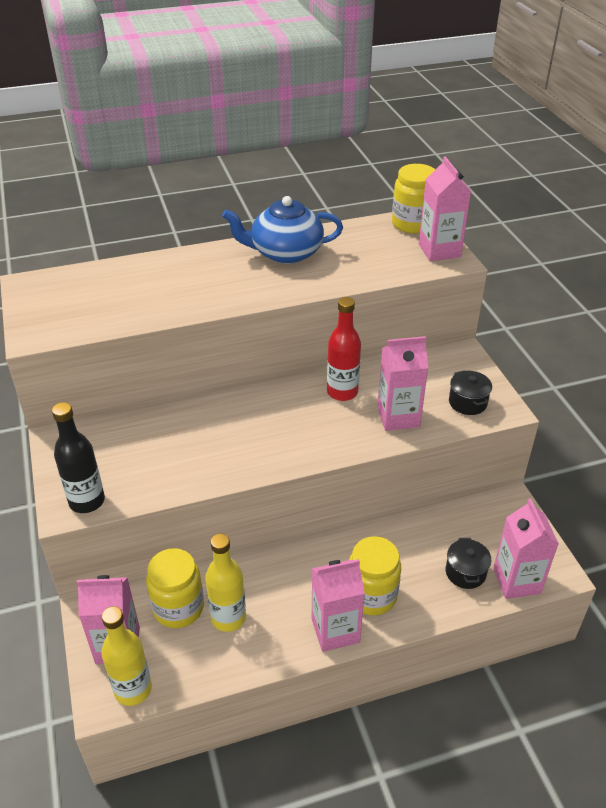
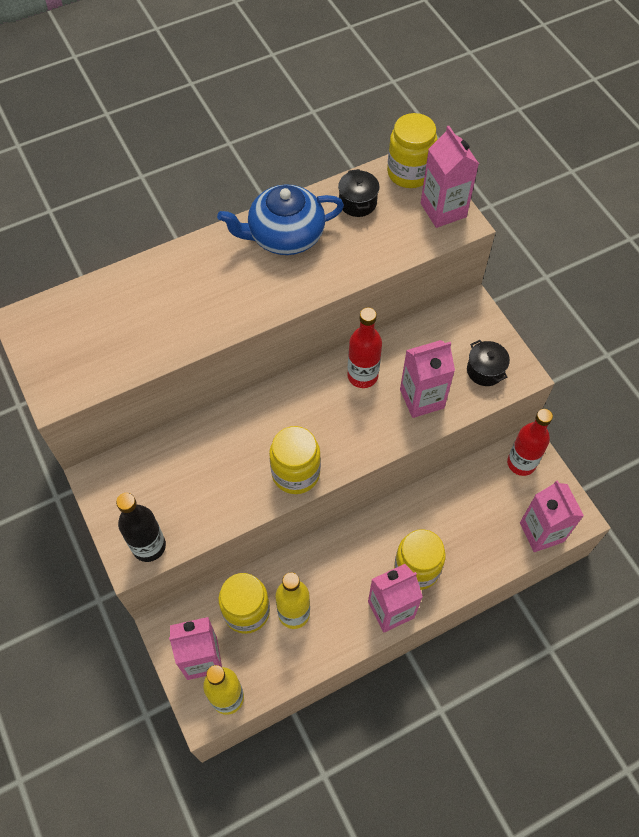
camera: 10 degrees left, 20 degrees up
(254, 460) = (296, 473): none -> yellow jar
(465, 572) = (496, 531): black pot -> black pot (357, 203)
(502, 515) = (521, 463): none -> red bottle

